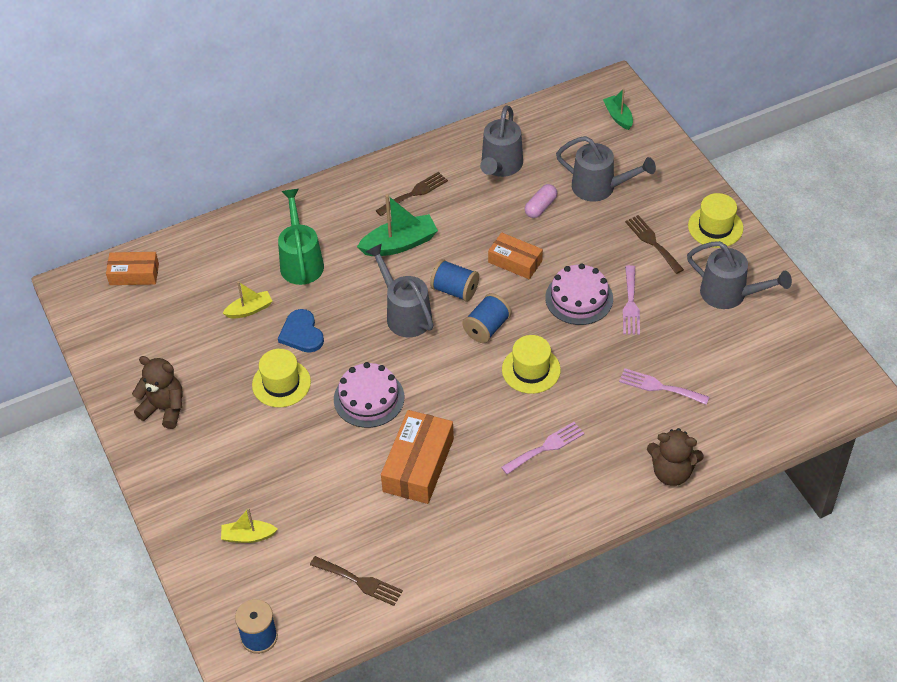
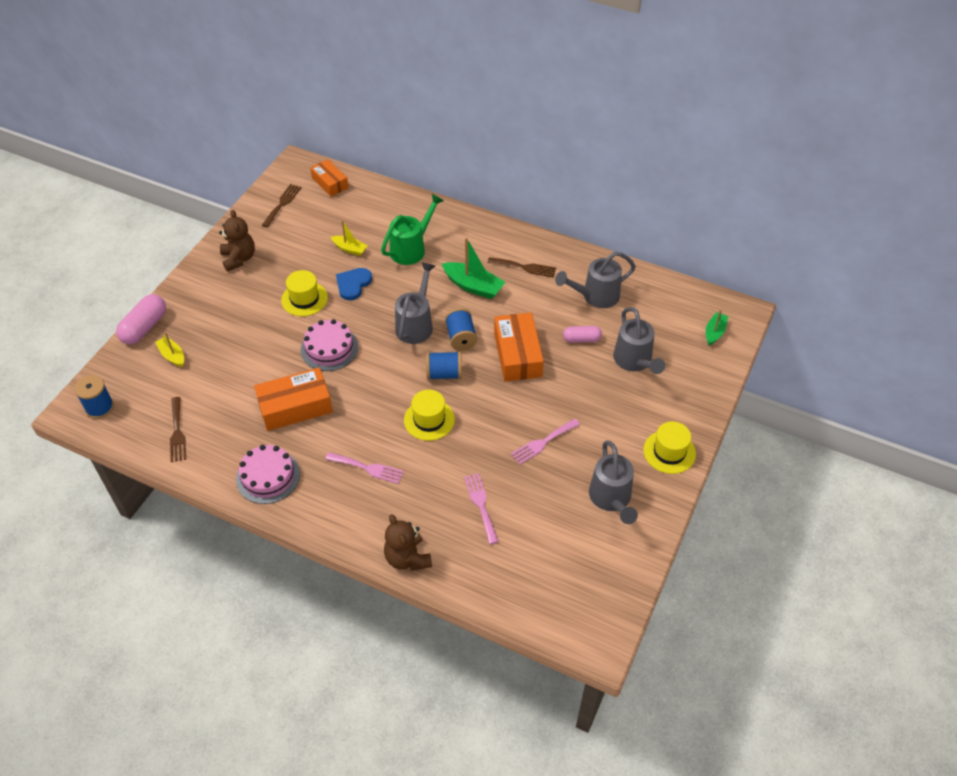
camera: 50 degrees right, 0 degrees up
(181, 542) = (144, 327): none -> pink capsule
(515, 261) = (517, 354): orange box -> orange box, size x1.58
(579, 298) = (519, 409): pink cake -> pink cake (268, 476)
(652, 242) = (614, 422): brown fork -> brown fork (282, 204)

